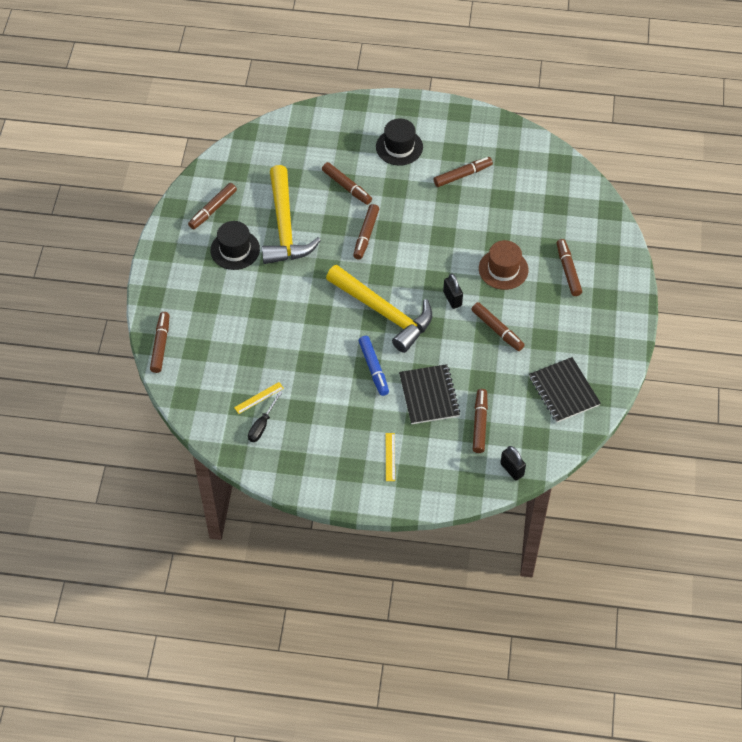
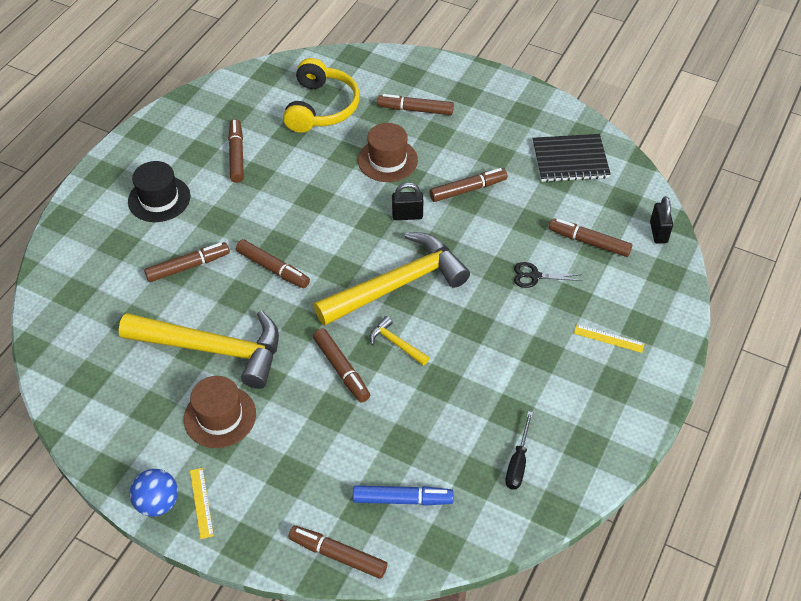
camera: 70 degrees left, 5 degrees down
(163, 242) = (158, 503): none -> blue ball
(213, 209) = (137, 424): brown marker -> brown marker (341, 369)
(235, 250) = (220, 416): black hat -> brown hat
(259, 398) = (473, 455): yellow ruler -> yellow ruler (201, 502)
(262, 425) = (518, 462): black screwdriver -> black screwdriver turned 60 degrees clockwise
(331, 327) = (396, 343): none -> yellow hammer
(373, 368) = (475, 318): blue marker -> blue marker (402, 499)
(429, 395) = (534, 276): black notebook -> black scissors
(512, 469) = (658, 232): black padlock -> black padlock turned 75 degrees counterclockwise
(539, 209) = (321, 107): none -> yellow headphones

